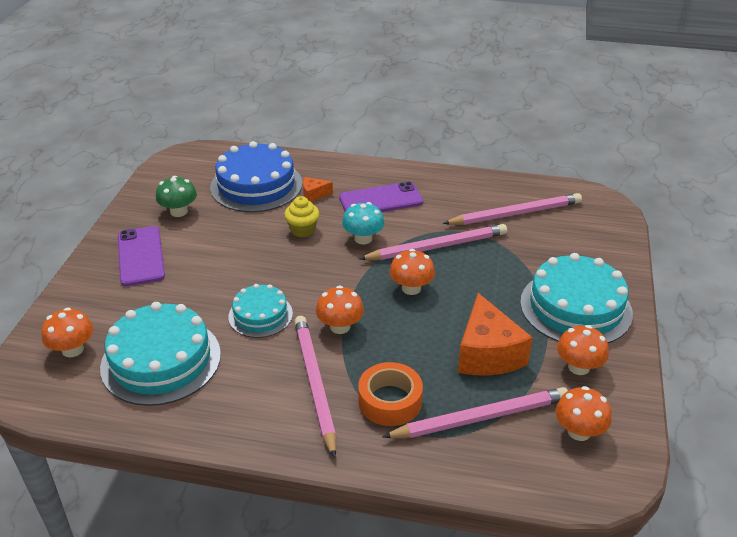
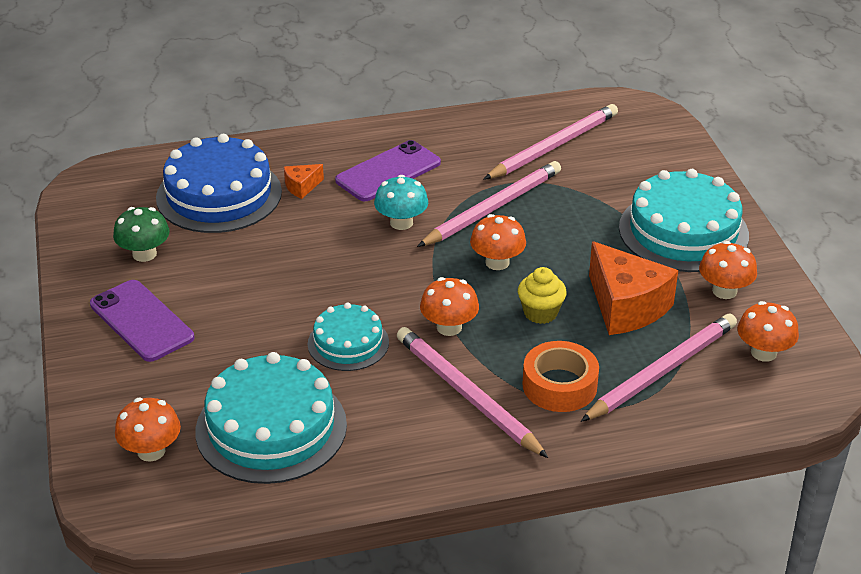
camera: 25 degrees left, 0 degrees up
(302, 230) = (321, 233): yellow cupcake -> yellow cupcake (540, 313)

